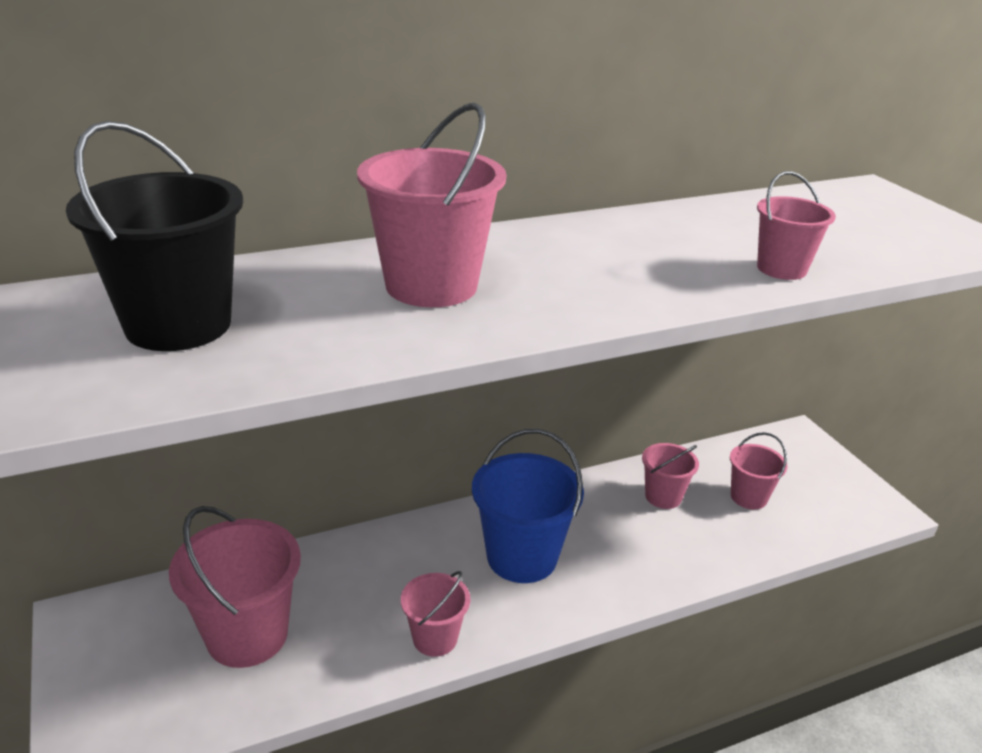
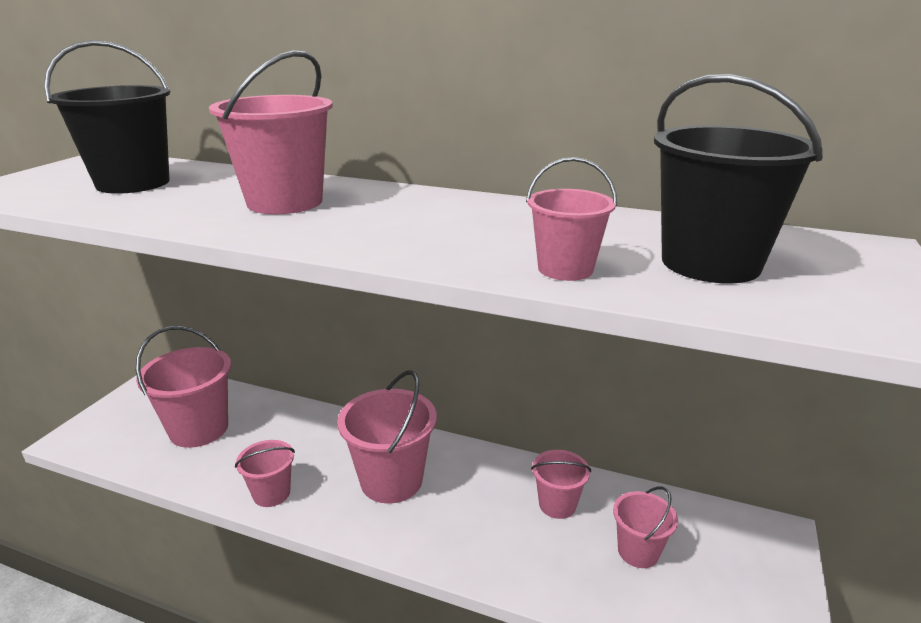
camera: 45 degrees right, 5 degrees down
(522, 557) = (391, 480): blue bucket -> pink bucket
(835, 232) = (710, 263): none -> black bucket

